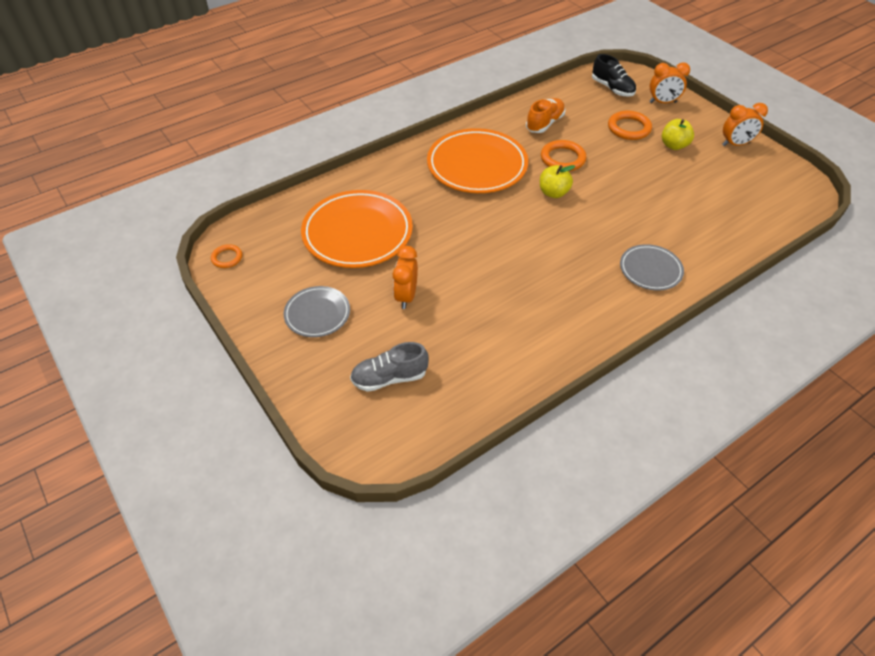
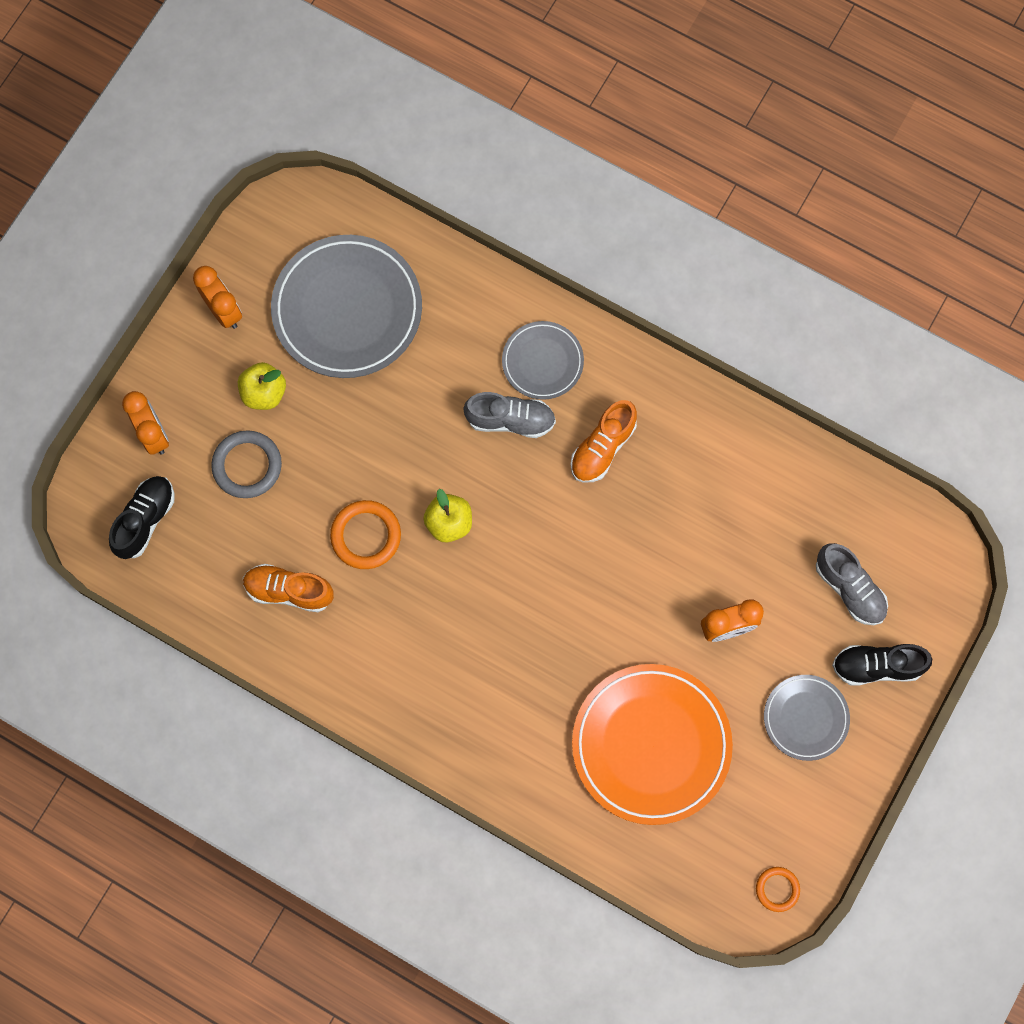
camera: 115 degrees left, 25 degrees up
(322, 370) = (877, 666): none -> black shoe
(477, 165) = (436, 649): orange plate -> none
(571, 278) = (602, 448): none -> orange shoe
(612, 240) = (510, 420): none -> grey shoe
(629, 128) = (247, 465): orange ring -> grey ring
(721, 192) = (347, 309): none -> grey plate

